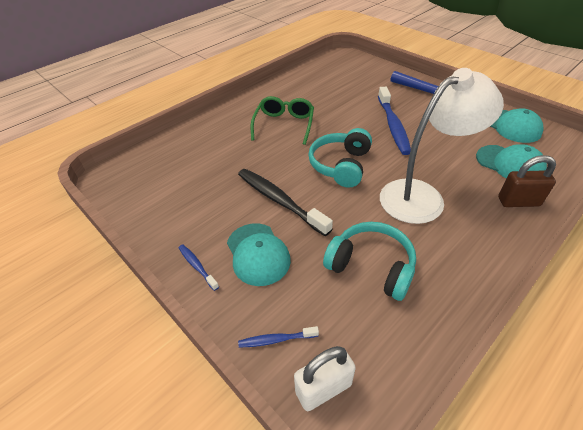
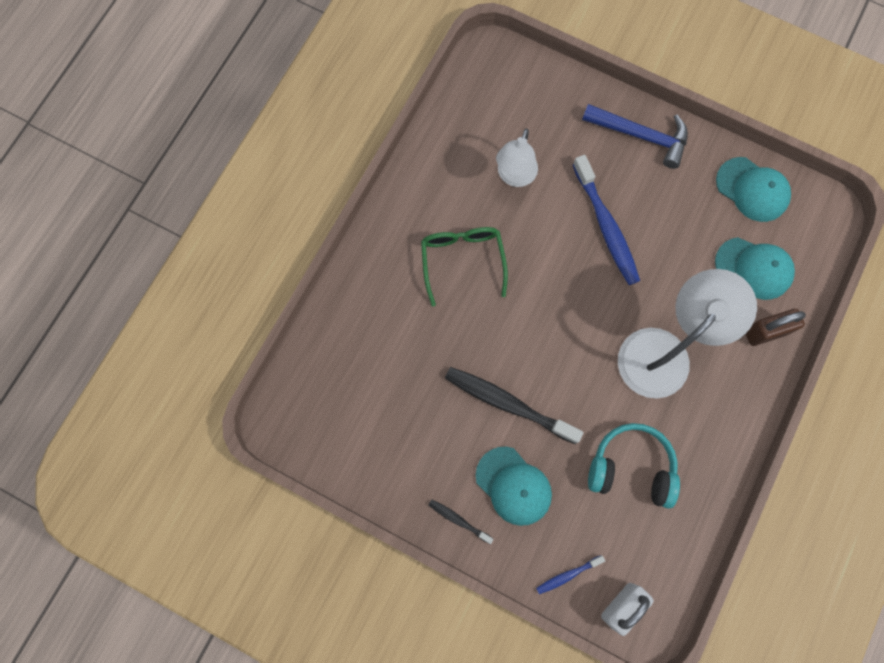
camera: 20 degrees left, 30 degrees up
(197, 266) = (458, 520): blue toothbrush -> black toothbrush
(337, 97) = (514, 176): none -> white lamp
(341, 165) = (560, 323): turquoise headphones -> none

